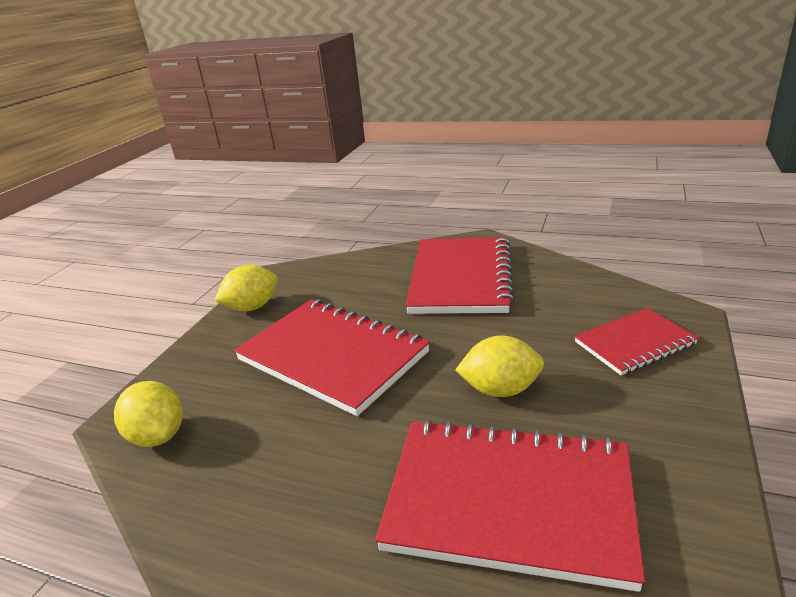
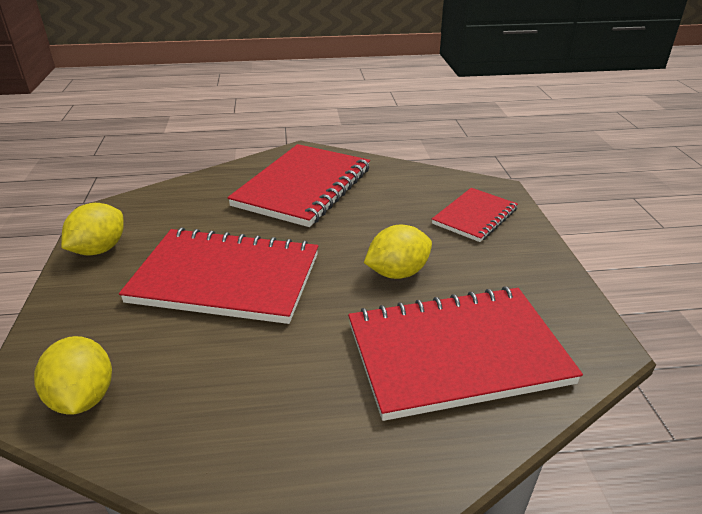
camera: 30 degrees left, 5 degrees up
(158, 436) = (83, 397): yellow lemon -> yellow lemon turned 45 degrees clockwise
(461, 278) = (303, 187): red notebook -> red notebook turned 45 degrees clockwise

